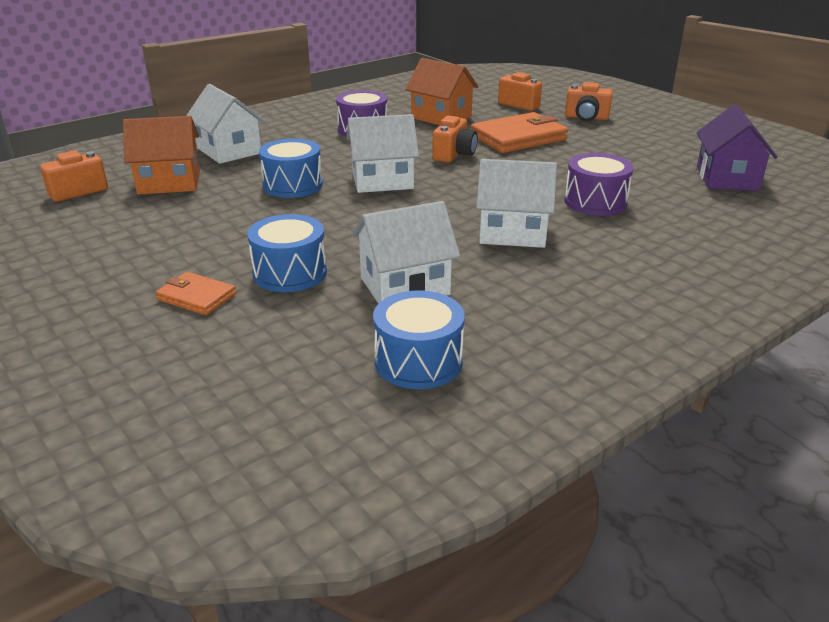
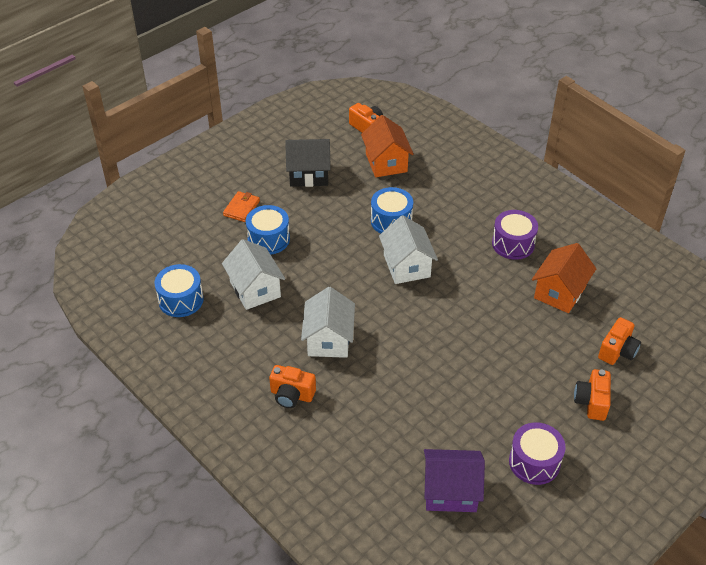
camera: 85 degrees right, 15 degrees up
(152, 236) = (309, 175): none -> black house
(229, 151) = (448, 178): white house -> none
(454, 154) = (468, 304): orange camera -> orange camera (291, 395)
(518, 138) = (519, 347): orange wallet -> none
(595, 202) = (386, 390): purple drum -> purple drum (534, 462)

